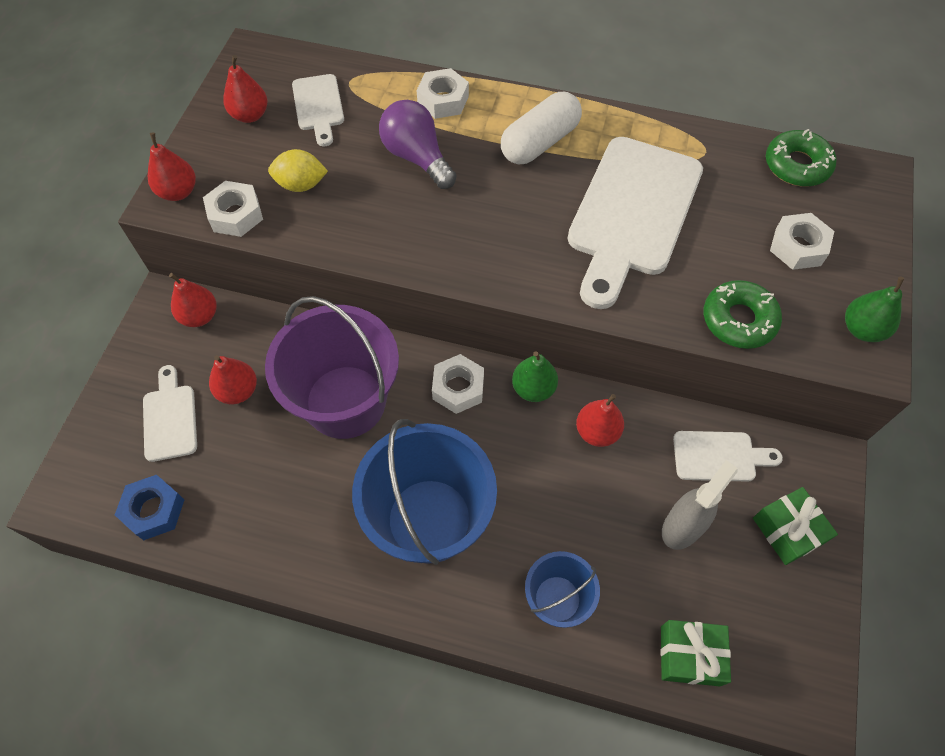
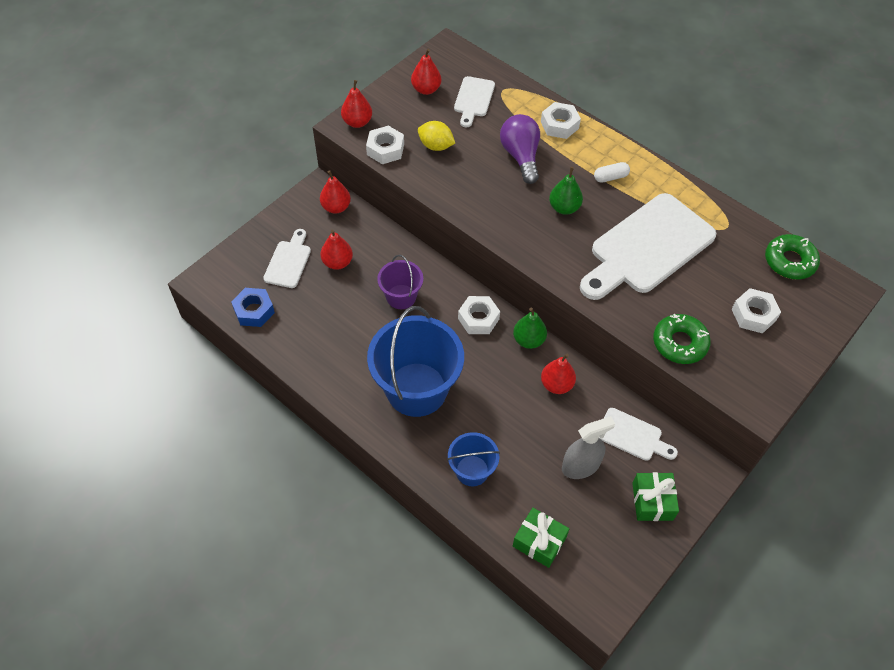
camera: 25 degrees right, 5 degrees down
(345, 401) = (401, 297): purple bucket -> purple bucket, size x0.52
(540, 142) = (610, 177): white capsule -> white capsule, size x0.51
(862, 329) = (765, 384): green pear -> green pear (564, 208)

